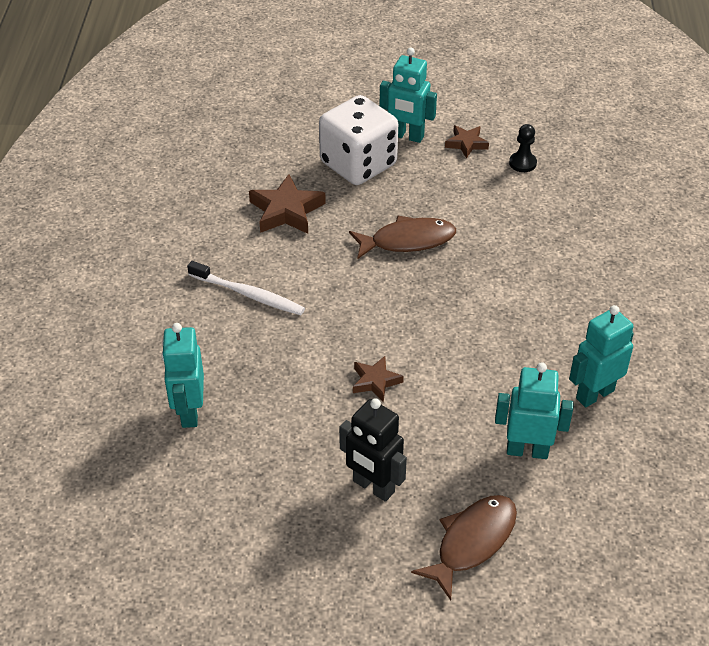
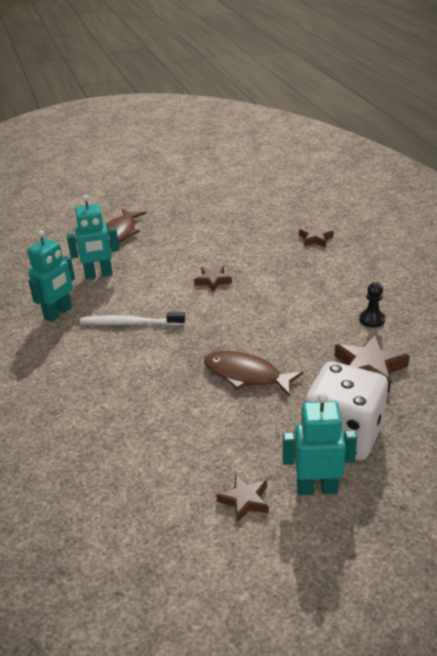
camera: 160 degrees right, 10 degrees down
(189, 412) = (315, 239): turquoise robot -> brown star
(248, 294) = (339, 302): white toothbrush -> white toothbrush (130, 323)
(373, 487) = (184, 238): black robot -> none
(407, 241) = (246, 375): brown fish -> brown fish turned 60 degrees clockwise
(522, 163) = (170, 495): black pawn -> black pawn (372, 319)

